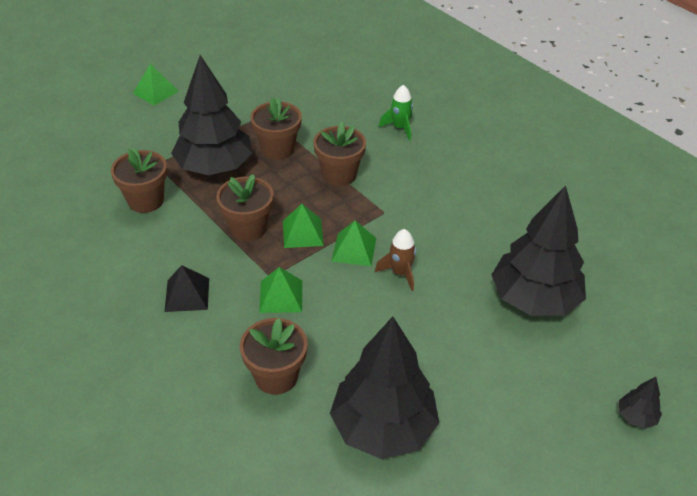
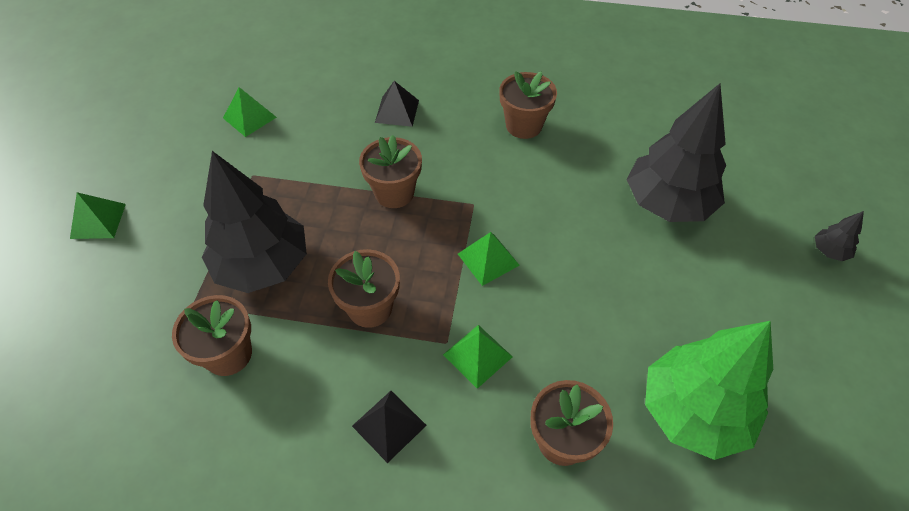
camera: 40 degrees left, 10 degrees up
(278, 149) = (306, 203): brown flower pot -> brown flower pot (523, 125)
(303, 233) = (426, 275): green pyramid -> green pyramid (249, 117)
(383, 427) = (693, 411): black tree -> green tree
(400, 128) = (397, 111): green rocket -> black pyramid
(400, 273) = (549, 254): brown rocket -> none

